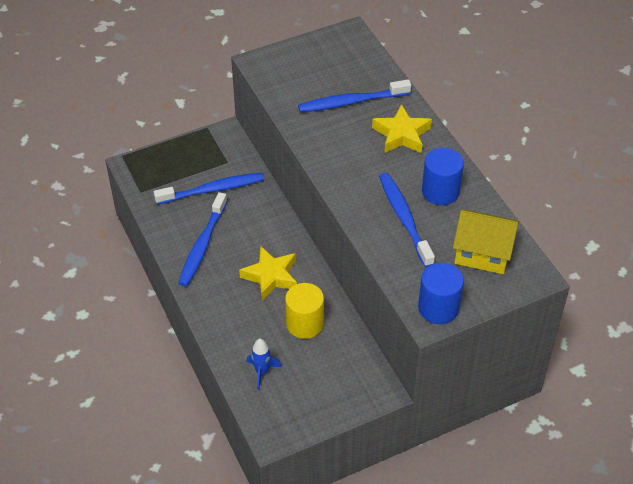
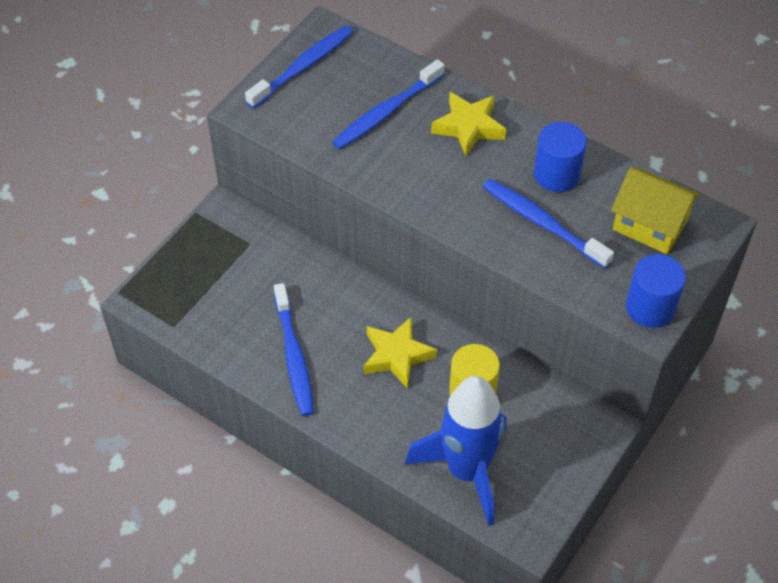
camera: 30 degrees left, 5 degrees up
(212, 190) = (257, 285): blue toothbrush -> blue toothbrush (303, 67)
(262, 372) = (467, 471): blue rocket -> blue rocket, size x2.47
(482, 254) = (649, 225): yellow house -> yellow house turned 45 degrees clockwise

